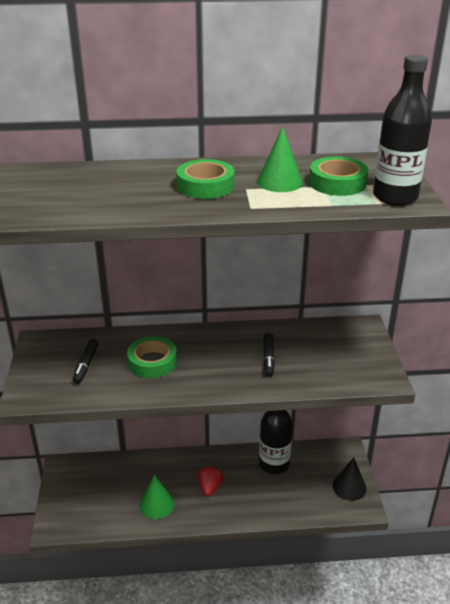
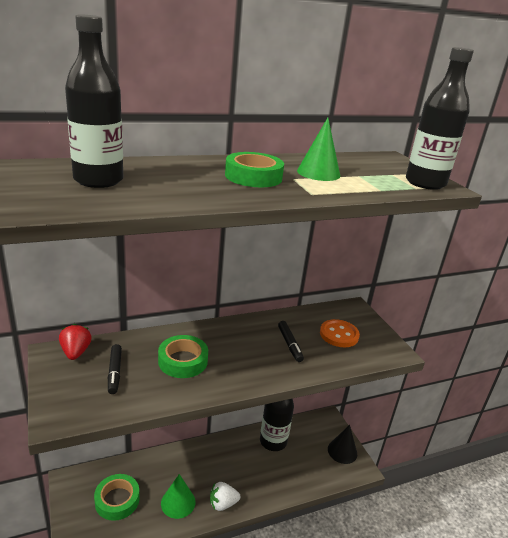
camera: 20 degrees left, 5 degrees down
(56, 188) = (98, 180): none -> black bottle
(200, 514) = (222, 504): none -> white strawberry
(210, 487) = (223, 474): red strawberry -> red strawberry (75, 352)
(329, 354) = (339, 335): none -> orange button
(337, 183) = (368, 173): green tape -> green tape (117, 500)

